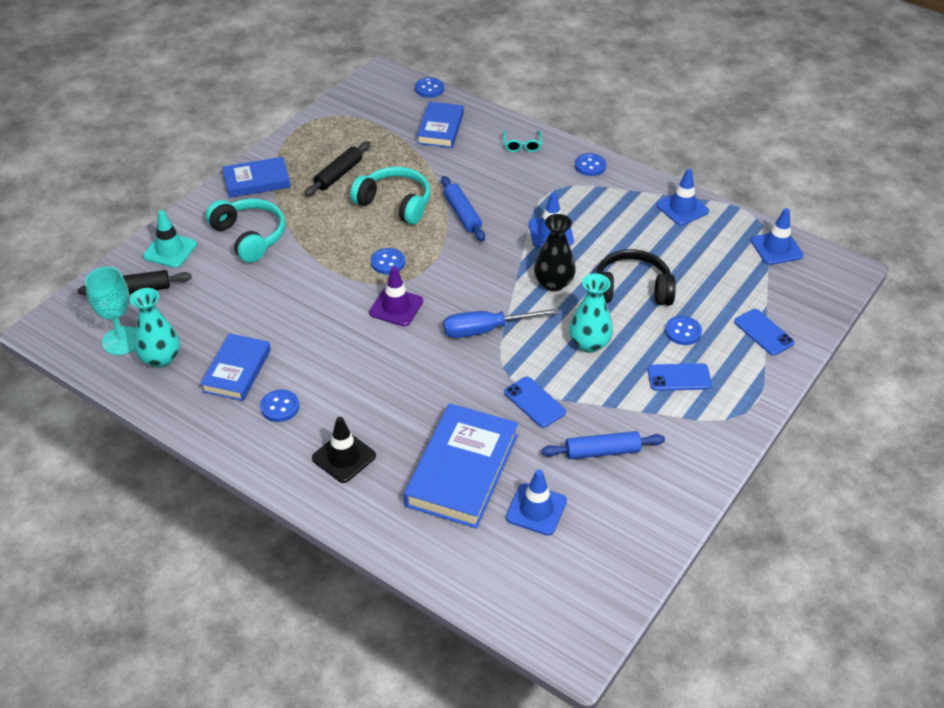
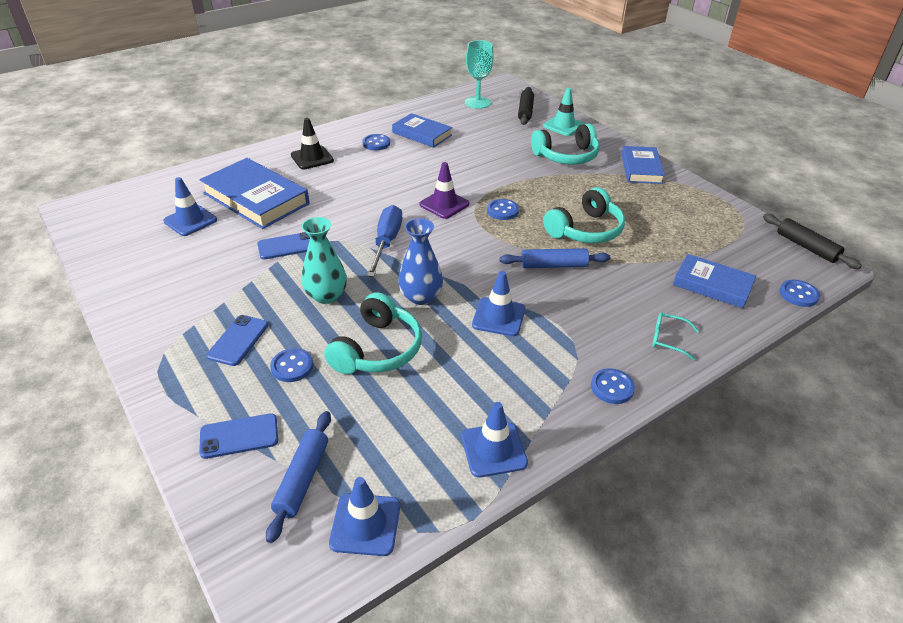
camera: 110 degrees right, 5 degrees down
(160, 358) = (452, 112): turquoise vase -> none
(338, 174) = (640, 208): black rolling pin -> black rolling pin (806, 247)
(553, 283) = (421, 297): black vase -> blue vase
(602, 451) = (206, 266): blue rolling pin -> blue rolling pin (302, 479)
(632, 290) = (377, 349): black headphones -> turquoise headphones

